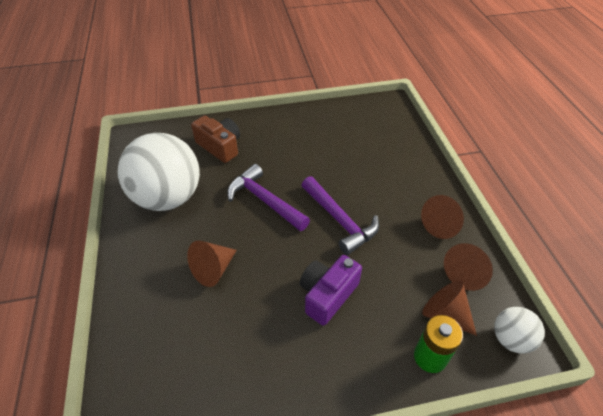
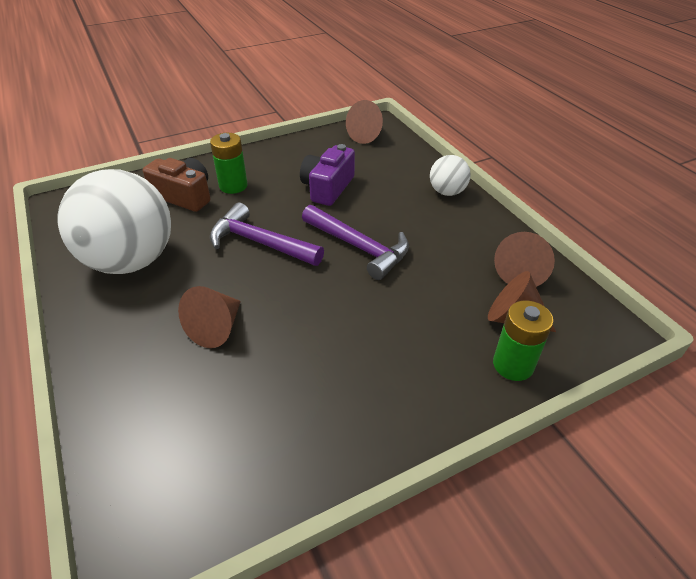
camera: 15 degrees left, 5 degrees down
(258, 143) = (233, 186): none -> green battery
(327, 295) = (371, 326): purple camera -> purple camera (328, 188)
(442, 225) = (477, 231): brown cone -> brown cone (367, 135)
(510, 339) = (593, 327): white ball -> white ball (447, 192)

